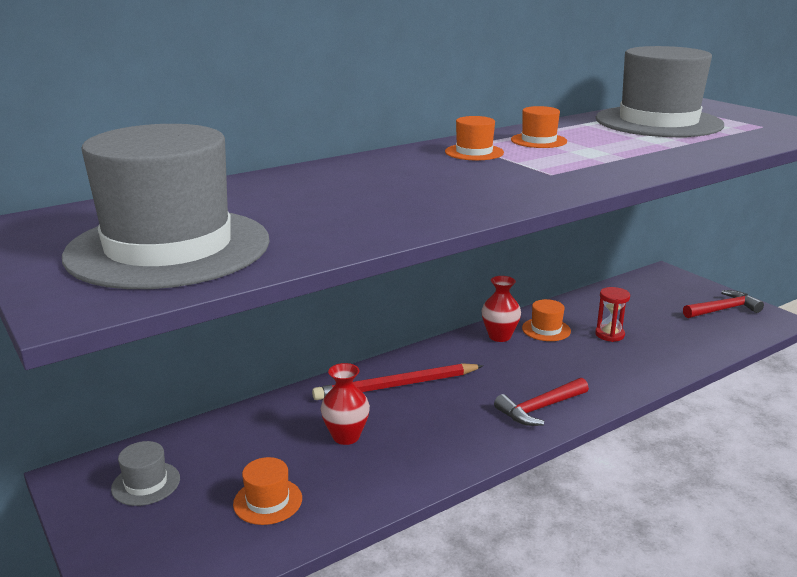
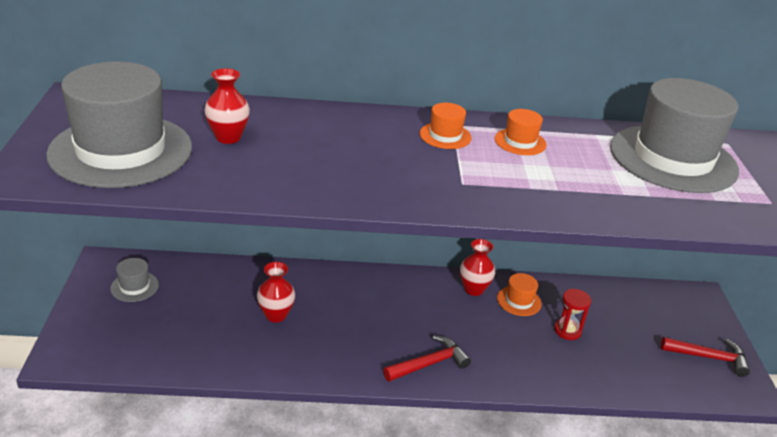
camera: 30 degrees right, 10 degrees up
(267, 501) = (185, 335): orange hat -> none
(274, 205) = (228, 137): none -> red vase
(397, 386) = (350, 294): red pencil -> none
(539, 408) = (429, 363): red hammer -> red hammer turned 150 degrees clockwise

